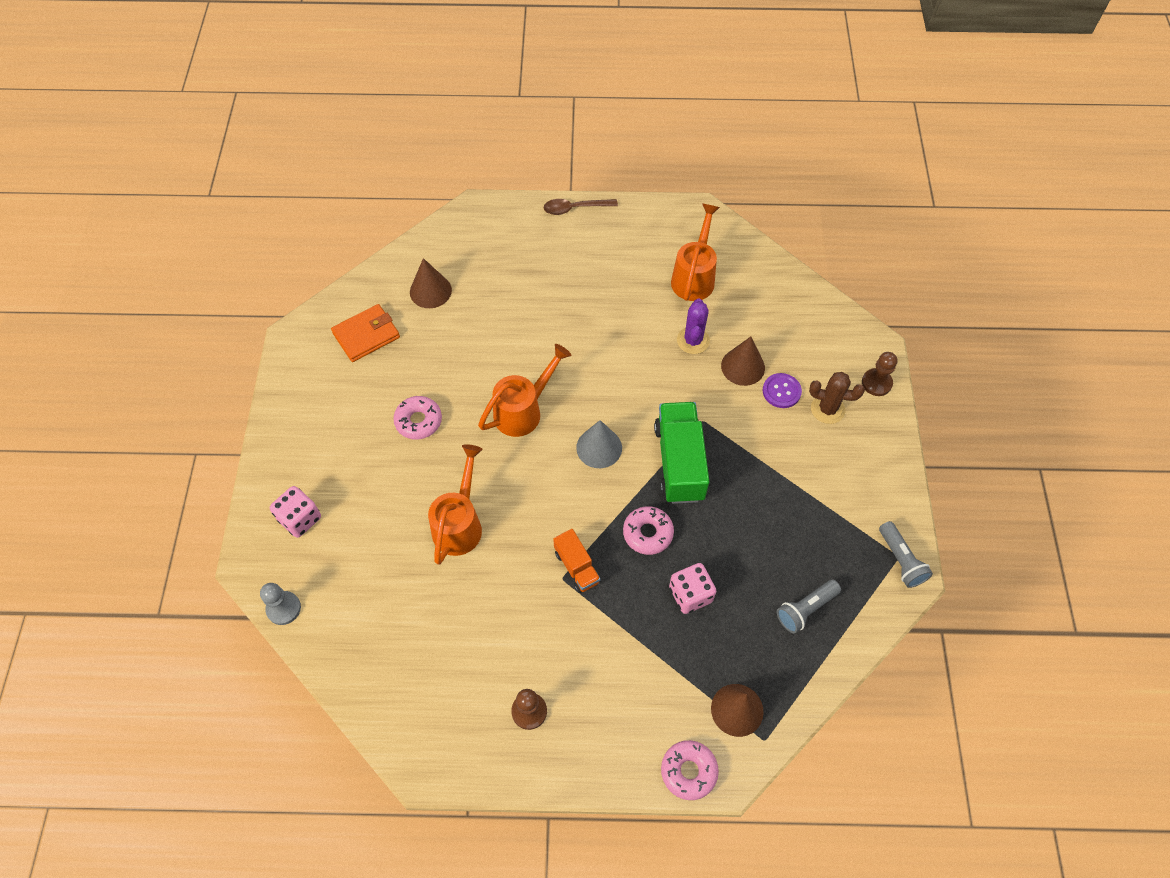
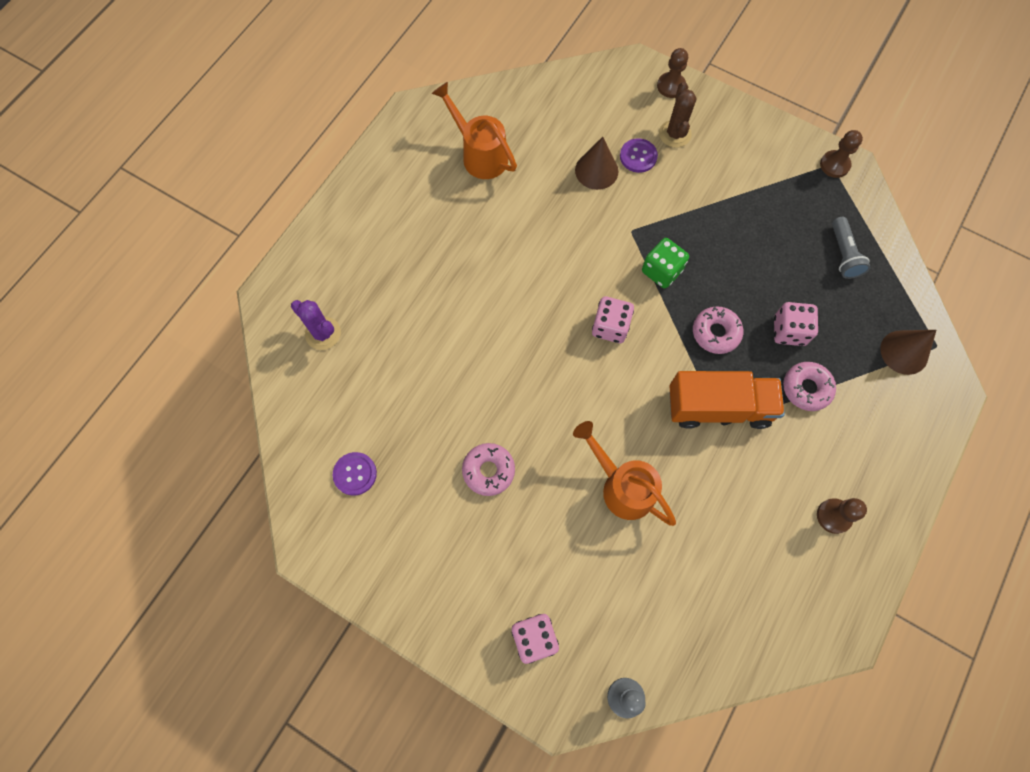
camera: 60 degrees left, 10 degrees up
(366, 335) = (355, 474): orange wallet -> purple button
(430, 291) = (342, 386): brown cone -> none
(523, 410) = (534, 370): orange watering can -> none
(575, 208) = (334, 208): brown spoon -> none
(576, 567) = (718, 407): orange truck -> orange truck, size x1.82
(599, 447) = (610, 327): grey cone -> pink dice
(679, 462) = (661, 271): green truck -> green dice
(688, 771) = (939, 416): pink donut -> pink donut (806, 388)
(693, 340) = (546, 193): purple cactus -> purple cactus (323, 333)
(827, 409) = (674, 134): brown cactus -> brown cactus turned 45 degrees counterclockwise
(900, 560) = (834, 165): grey flashlight -> brown pawn

